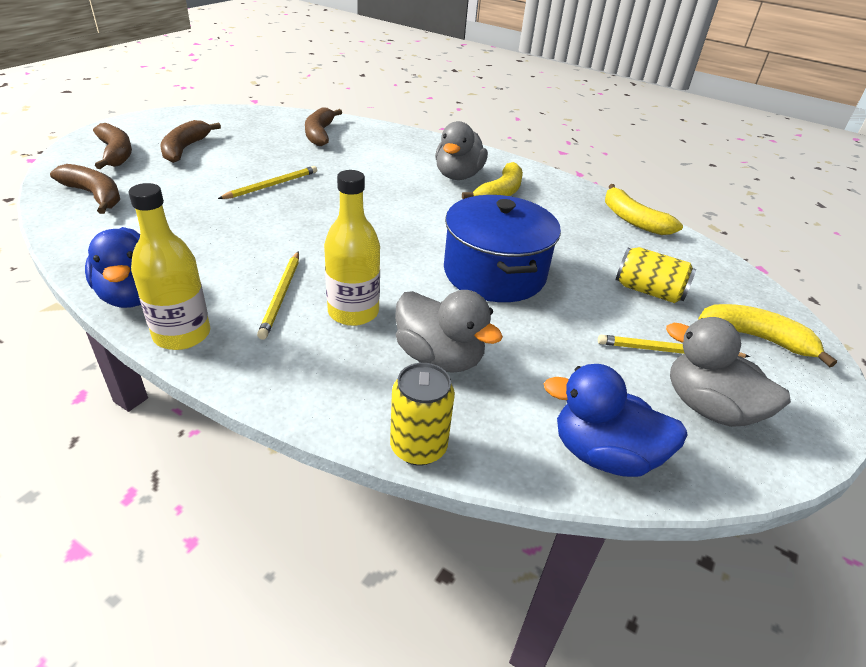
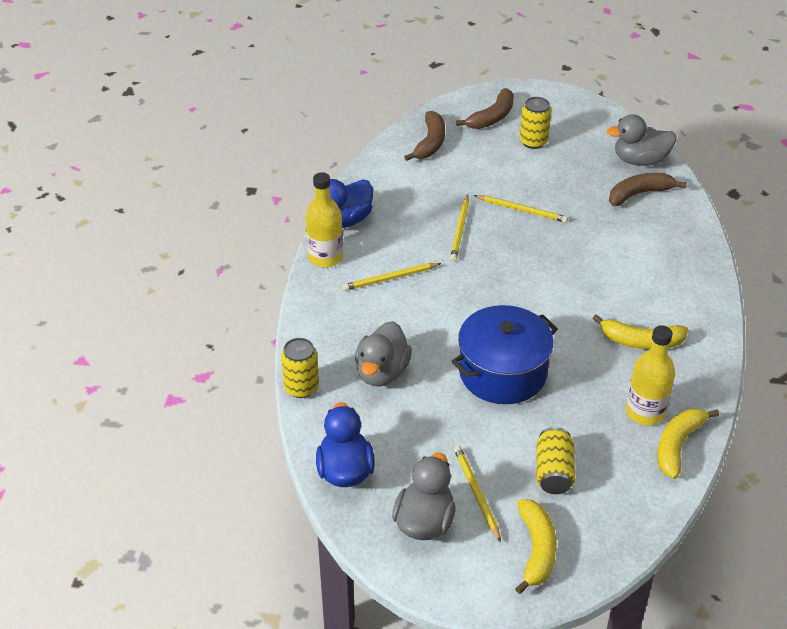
camera: 70 degrees right, 5 degrees up
(185, 149) = (533, 142): brown banana -> yellow can
(256, 225) = (460, 229): none -> yellow pencil
(353, 312) = (398, 317): yellow bottle -> yellow bottle (645, 412)
(458, 176) = (648, 305): grey duck -> grey duck (640, 160)

